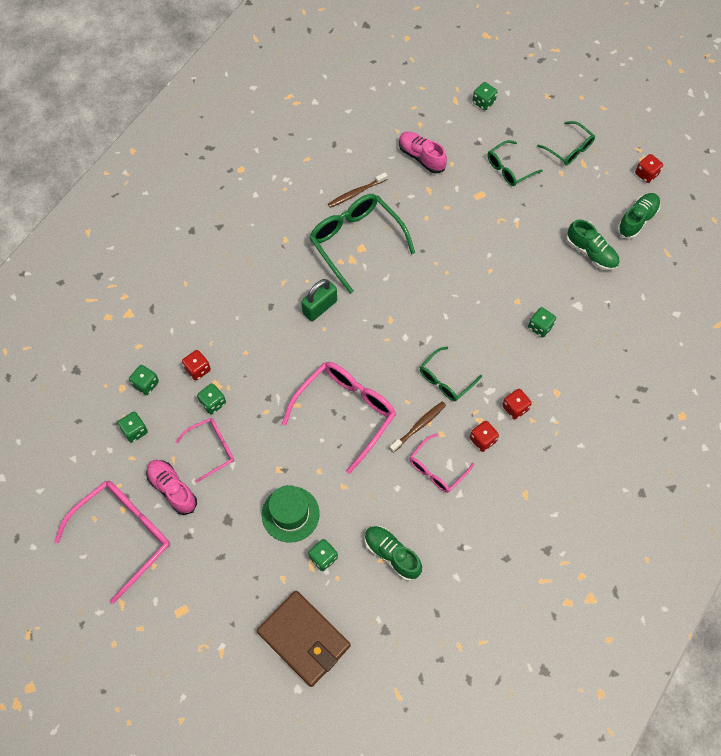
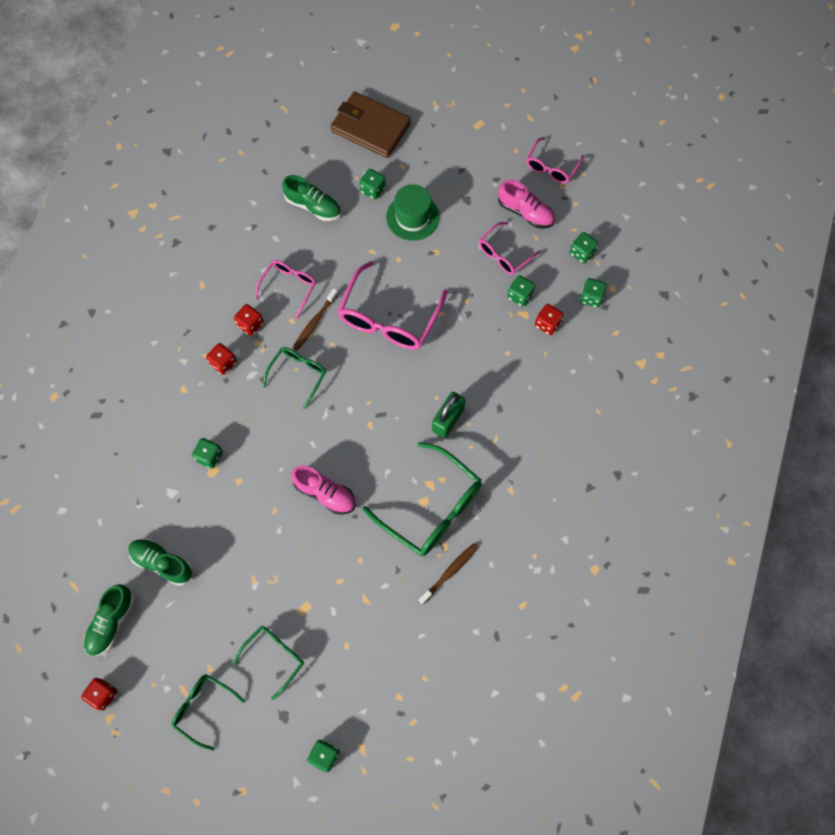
camera: 165 degrees right, 5 degrees up
(124, 535) = (551, 167): pink glasses -> pink glasses, size x0.57
(421, 157) = (385, 645): pink shoe -> pink shoe (325, 493)

